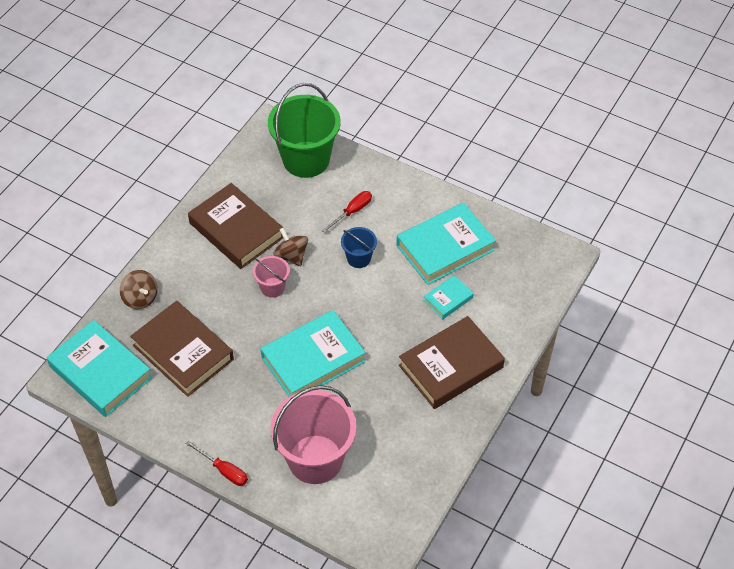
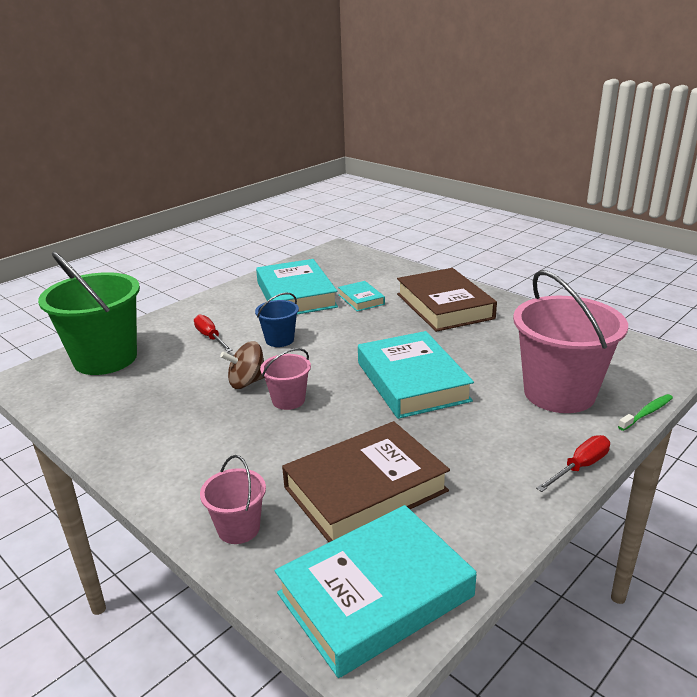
camera: 75 degrees left, 25 degrees down
(140, 298) = (238, 528): brown spinning top -> pink bucket
(236, 230) = (174, 420): brown book -> none
(298, 518) = (646, 413): none -> green toothbrush

